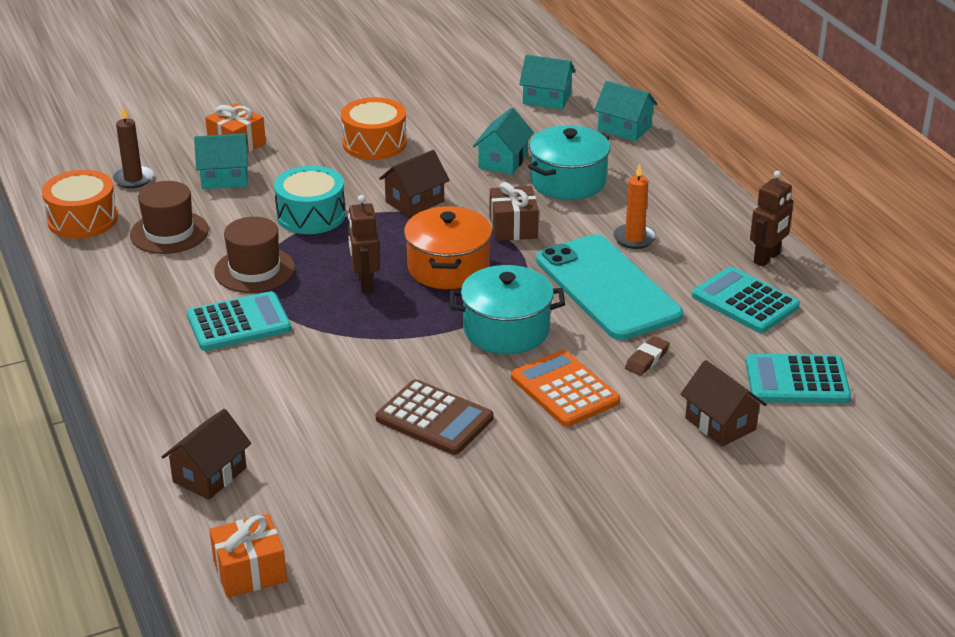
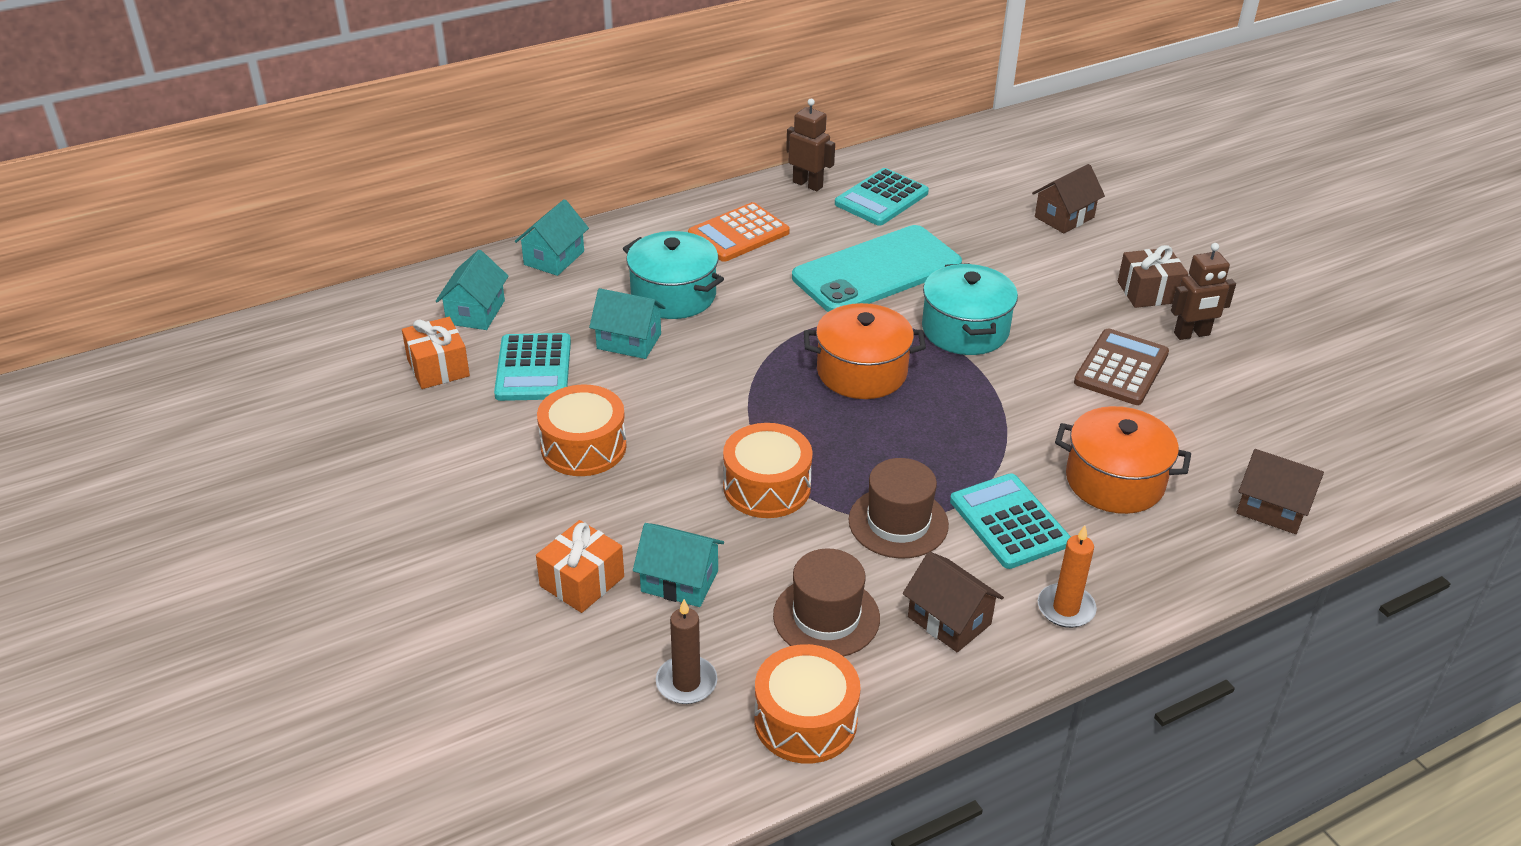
camera: 95 degrees left, 5 degrees up
(224, 178) = (679, 581): turquoise house -> turquoise house turned 60 degrees counterclockwise
(250, 571) = (1383, 464): orange gift -> orange gift (438, 367)
(272, 386) = (1114, 481): none -> orange pot
(311, 215) = (767, 487): turquoise drum -> orange drum
(365, 283) = (906, 430): brown robot -> brown robot (1192, 334)
(415, 202) = (726, 404): brown house -> brown house (949, 620)
(513, 227) = (774, 330): brown gift -> brown gift (1148, 292)
(564, 390) = (1048, 294): orange calculator -> orange calculator (738, 234)
(634, 238) = (784, 254): orange candle -> orange candle (1066, 608)
(647, 359) = (986, 250): brown eraser -> none
(797, 380) = (991, 180): turquoise calculator -> turquoise calculator (533, 368)

